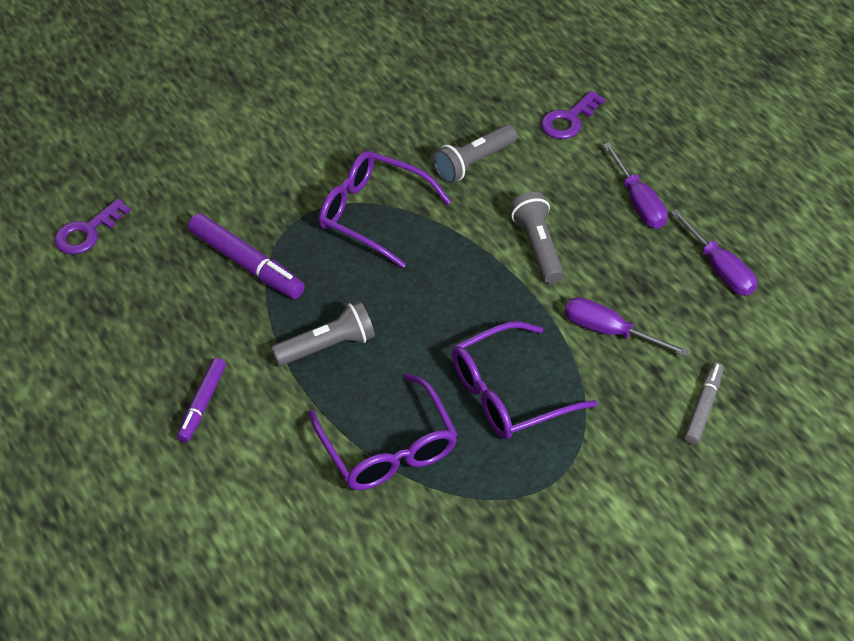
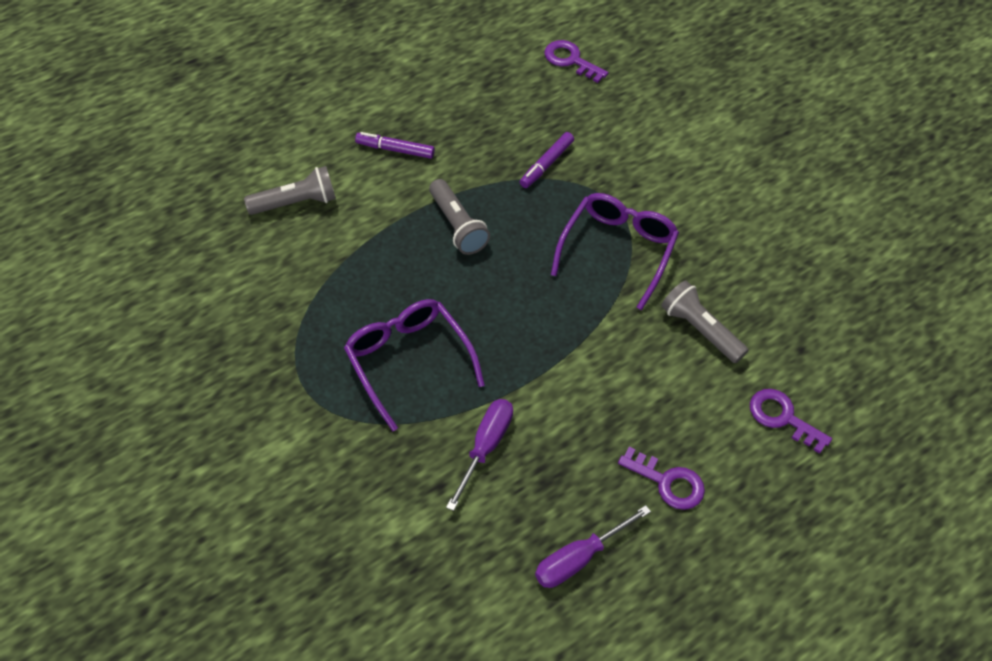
camera: 85 degrees right, 5 degrees up
(247, 263) = (546, 164): purple marker -> purple marker, size x0.63
(388, 447) = (350, 273): purple glasses -> none
(538, 246) = (592, 386): grey flashlight -> grey flashlight (296, 203)
(638, 202) = (668, 482): purple screwdriver -> purple key
(703, 407) = (393, 528): grey marker -> none

